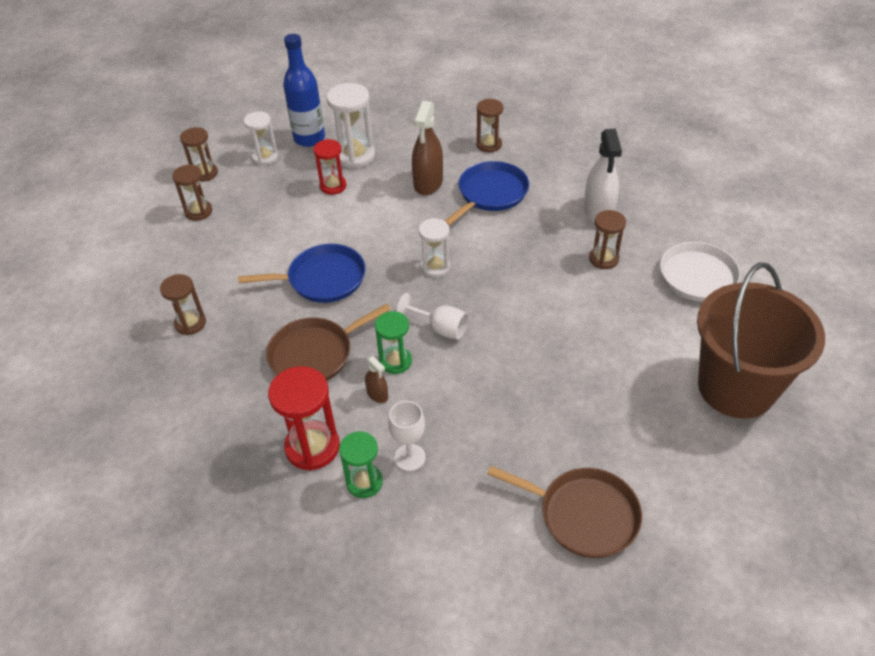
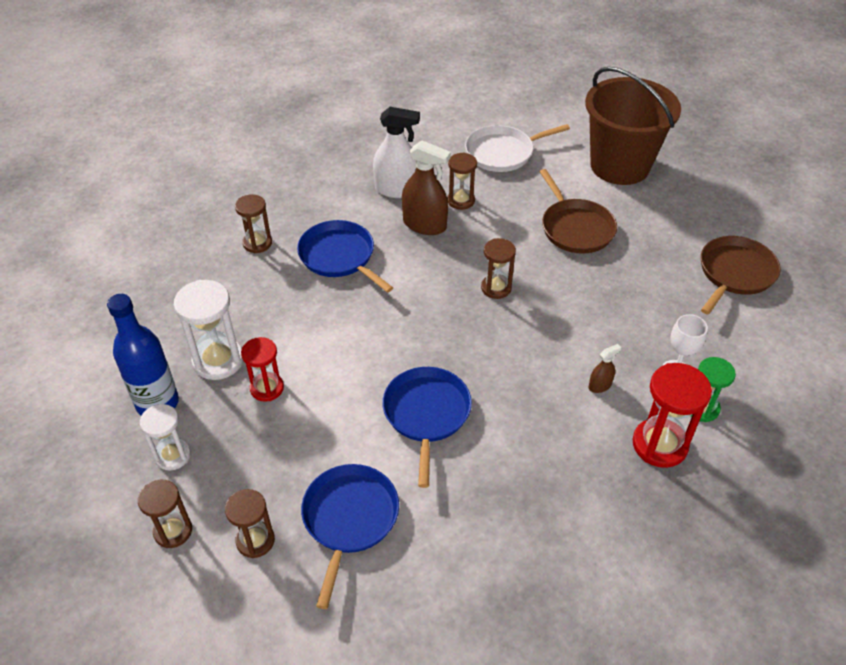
camera: 80 degrees left, 0 degrees up
(190, 323) = (466, 554): brown hourglass -> brown hourglass (496, 288)
(218, 254) = (349, 519): none -> blue pan
(315, 354) = (538, 431): brown pan -> brown pan (575, 228)
(395, 361) = (559, 366): green hourglass -> none
(428, 183) = (300, 302): brown spray bottle -> brown spray bottle (424, 225)
(435, 267) = (436, 317): white hourglass -> none
(440, 328) = (523, 326): white goblet -> none

